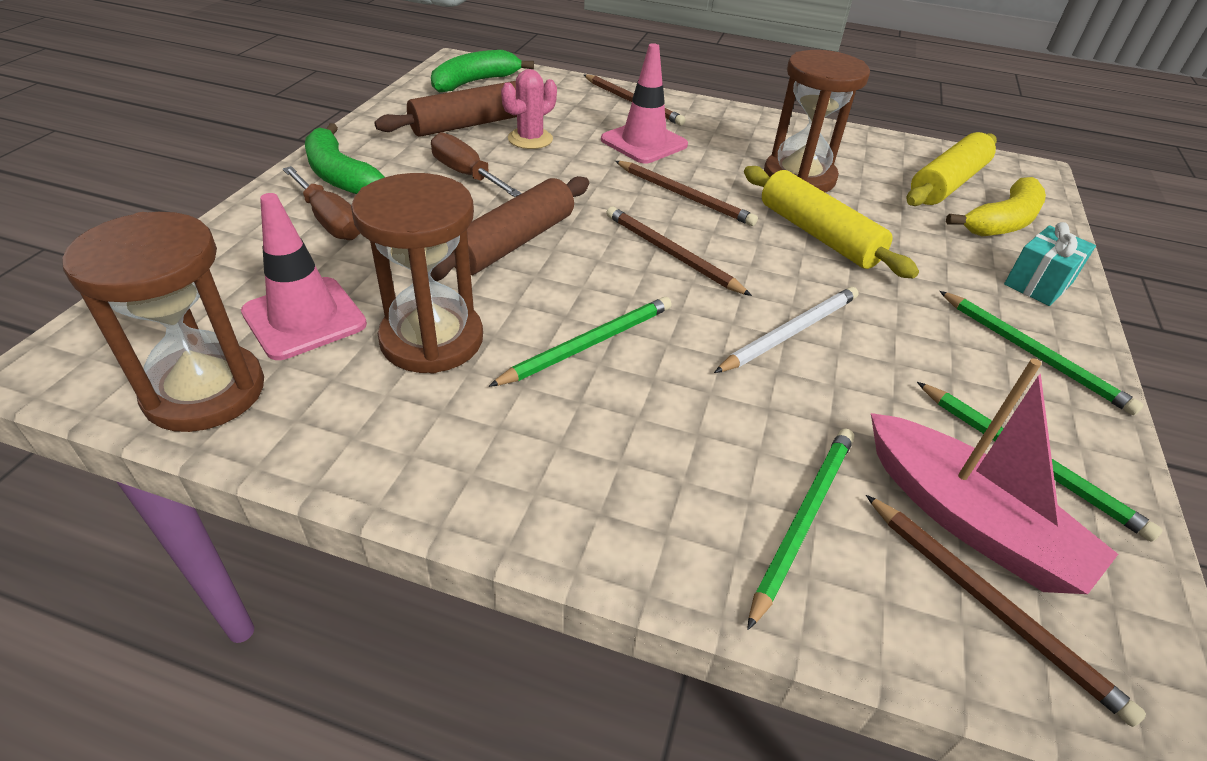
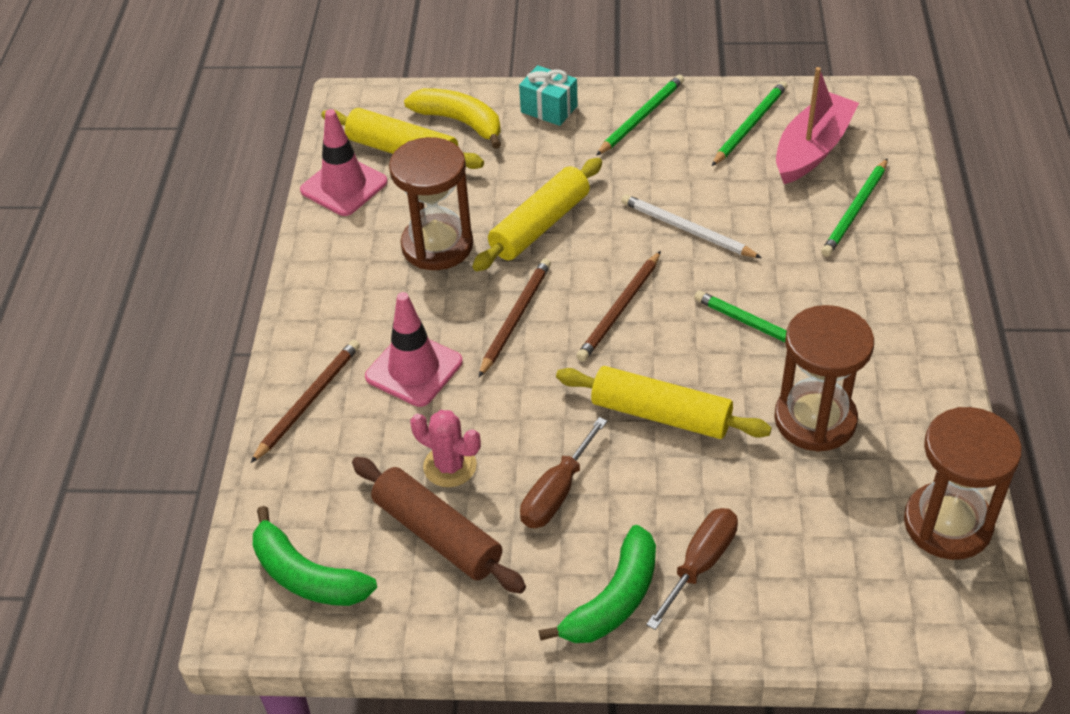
camera: 100 degrees left, 5 degrees up
(304, 318) = (840, 508): pink traffic cone -> pink traffic cone (344, 186)
(513, 243) = (661, 414): brown rolling pin -> yellow rolling pin
(802, 520) = (855, 210): green pencil -> green pencil turned 75 degrees counterclockwise
(989, 604) = (864, 144): brown pencil -> none

